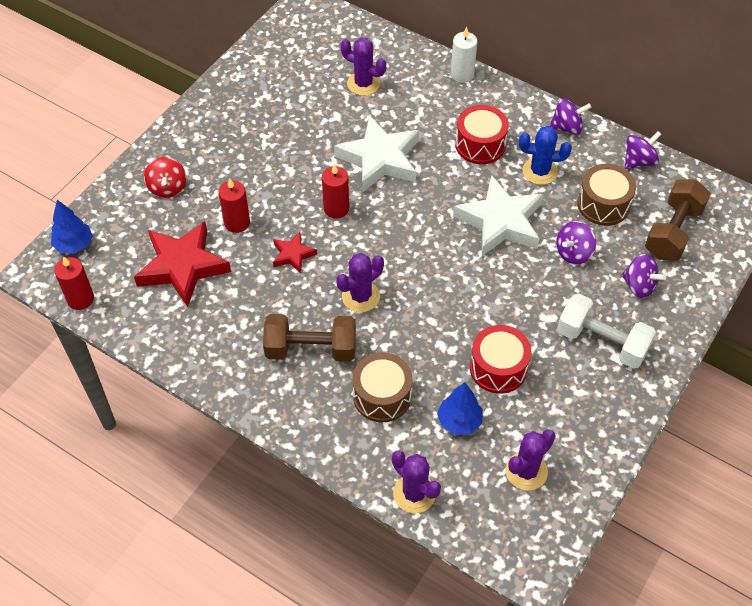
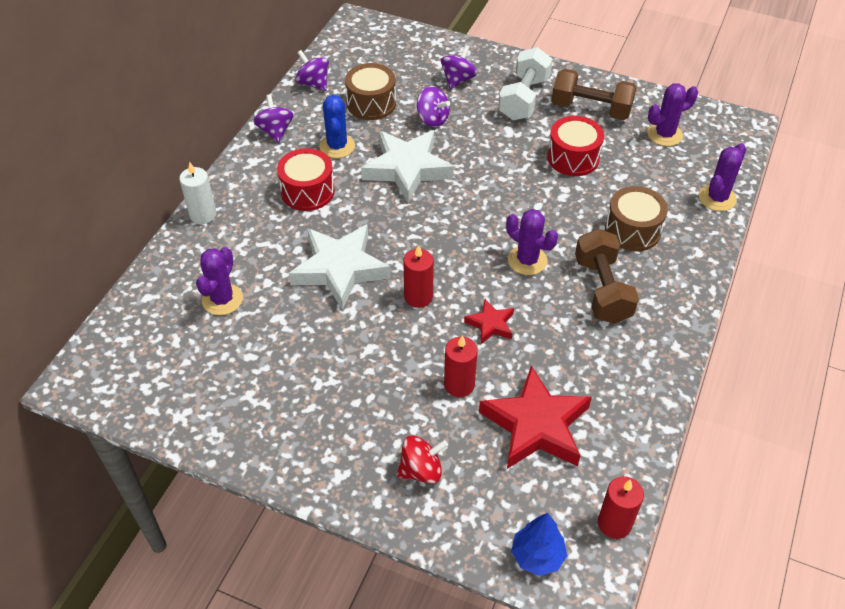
camera: 100 degrees left, 5 degrees down
(459, 421) = (636, 177): blue tree -> none
(526, 471) = (664, 134): purple cactus -> purple cactus turned 60 degrees counterclockwise
(673, 232) = (393, 62): brown dumbbell -> brown dumbbell (591, 109)

